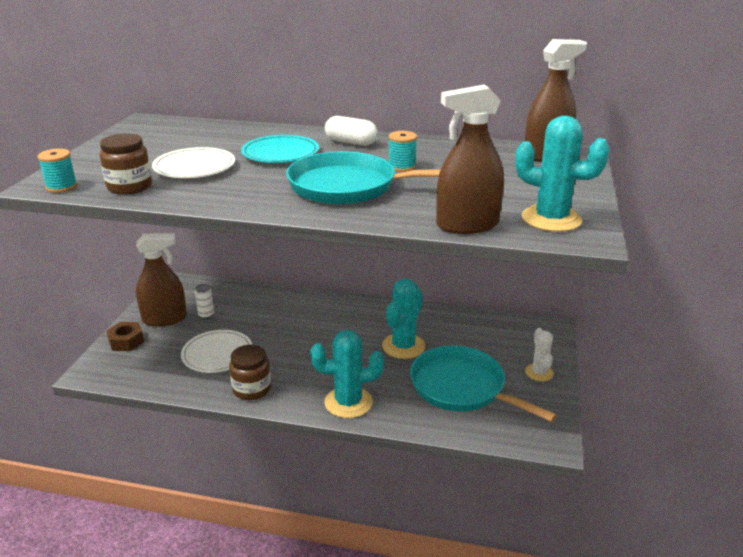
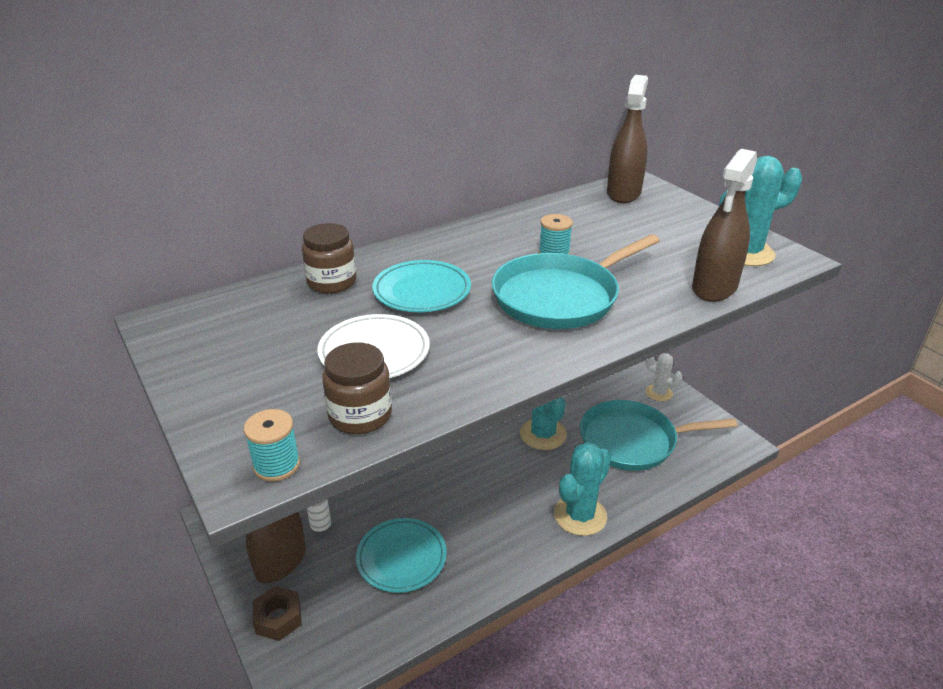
camera: 45 degrees left, 5 degrees up
(217, 354) = (401, 558): white plate -> turquoise plate
(252, 389) = (488, 566): brown jar -> brown jar (332, 282)
(350, 142) = (456, 247): white capsule -> none

